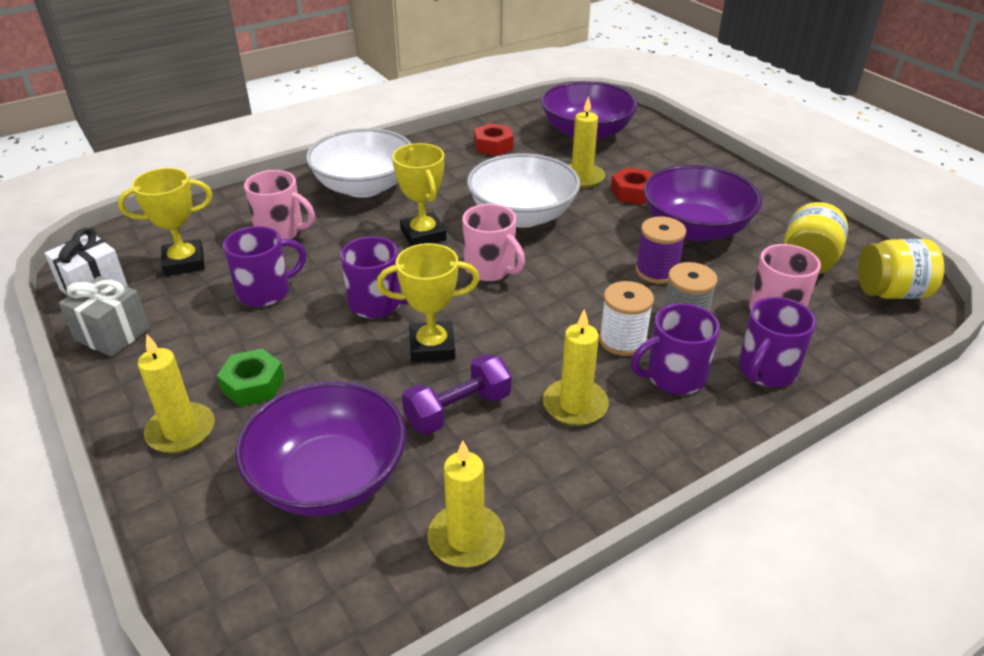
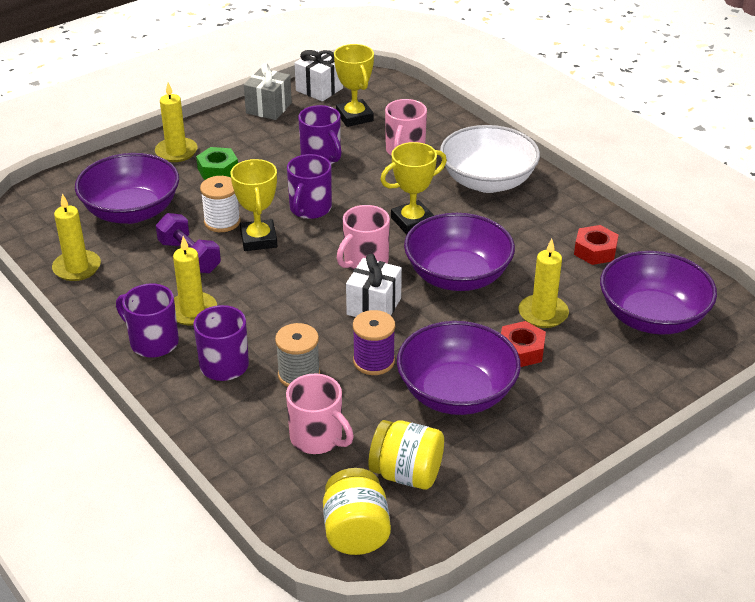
camera: 85 degrees right, 0 degrees up
(522, 215) = (457, 276): white bowl -> purple bowl
(569, 267) = (374, 306): none -> white gift
(622, 340) = (269, 337): white spool -> white spool (222, 222)
(766, 371) = (230, 420): purple mug -> purple mug (153, 342)

